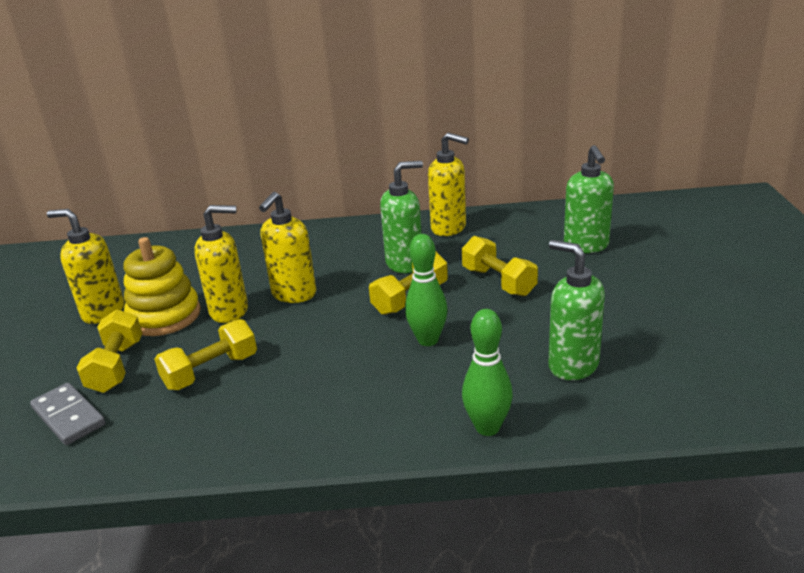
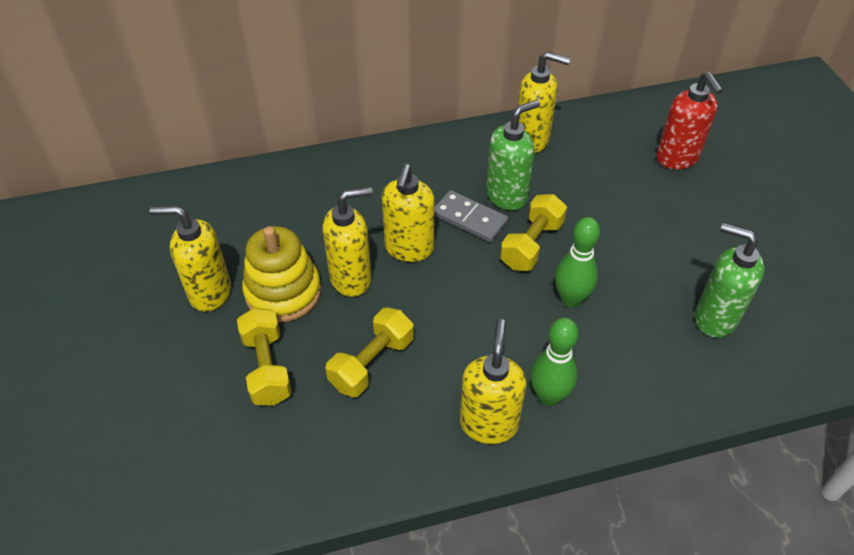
camera: 15 degrees left, 20 degrees up
(68, 416) = (251, 439): grey domino -> grey domino (469, 219)
(295, 427) = (488, 423): none -> yellow soap dispenser
(487, 427) = (665, 401): green bowling pin -> green bowling pin (548, 396)
(498, 282) = (610, 214): yellow dumbbell -> none
(586, 246) = (677, 158): green soap dispenser -> red soap dispenser

